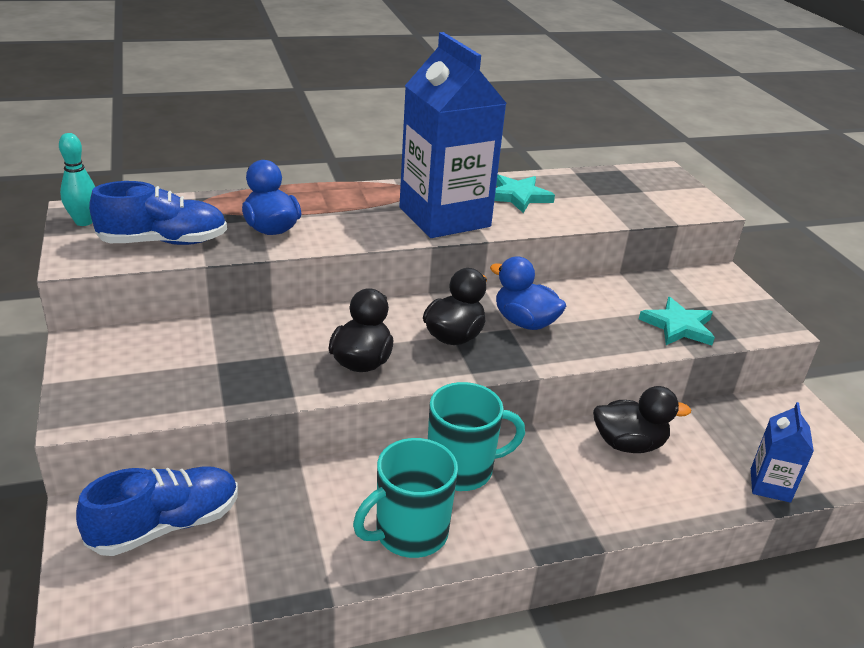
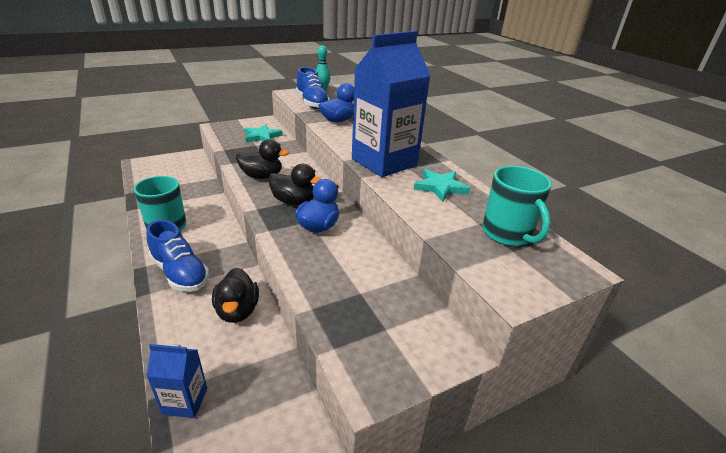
camera: 80 degrees right, 0 degrees up
(166, 525) = (182, 170): blue shoe -> blue shoe (180, 273)
(461, 469) = (213, 239): turquoise mug -> turquoise mug (507, 234)
(678, 326) = (340, 306): turquoise star -> turquoise star (262, 136)

